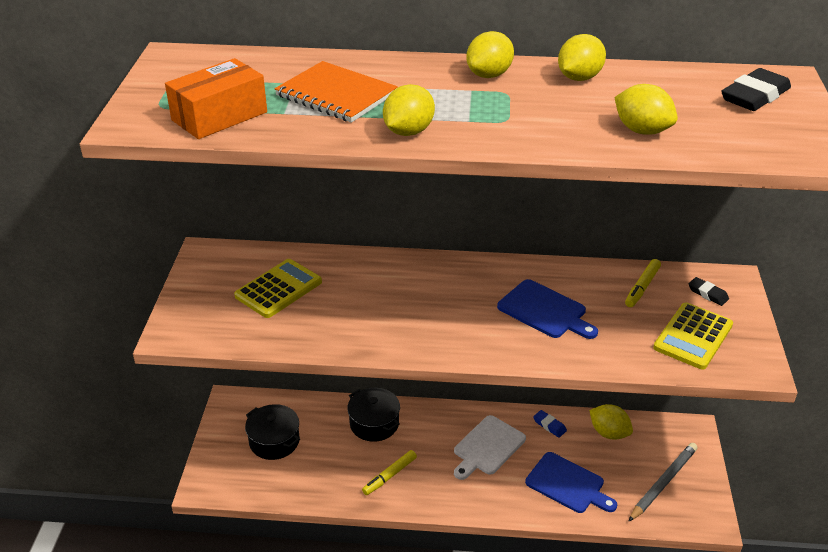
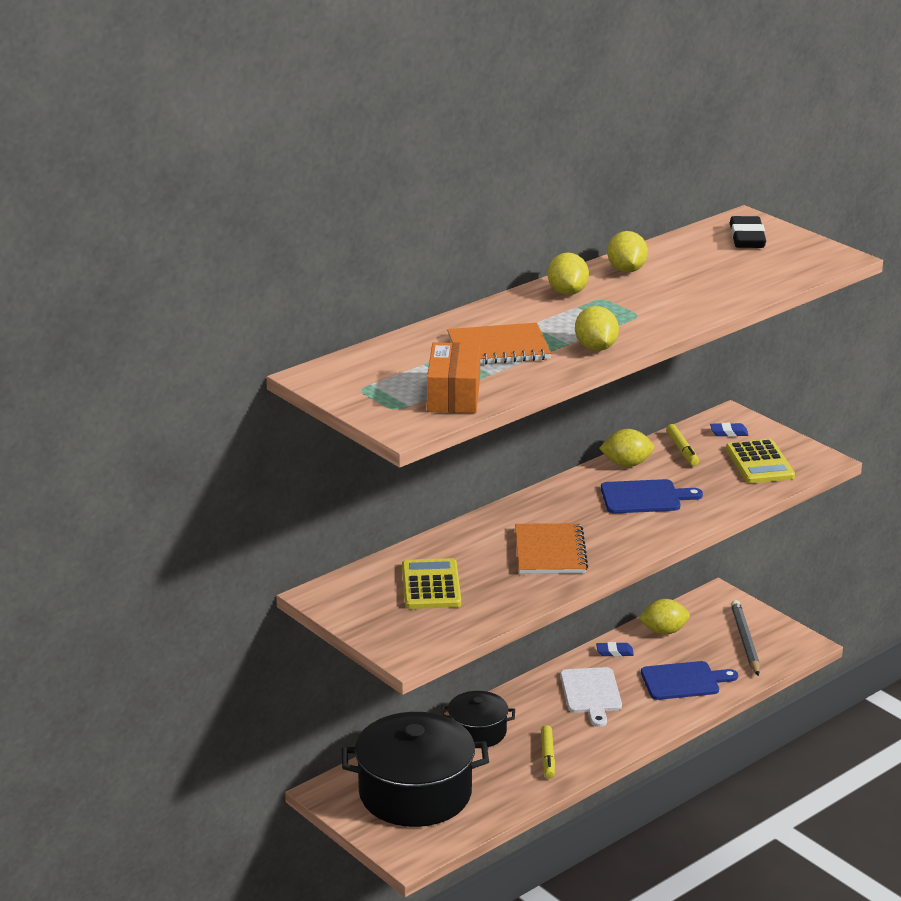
camera: 45 degrees left, 10 degrees down
(274, 441) = (415, 793): black pot -> black pot, size x1.89
(399, 313) = (549, 552): none -> orange notebook
(642, 130) = (725, 286): yellow lemon -> yellow lemon (626, 464)
(707, 294) = (729, 433): black eraser -> blue eraser

